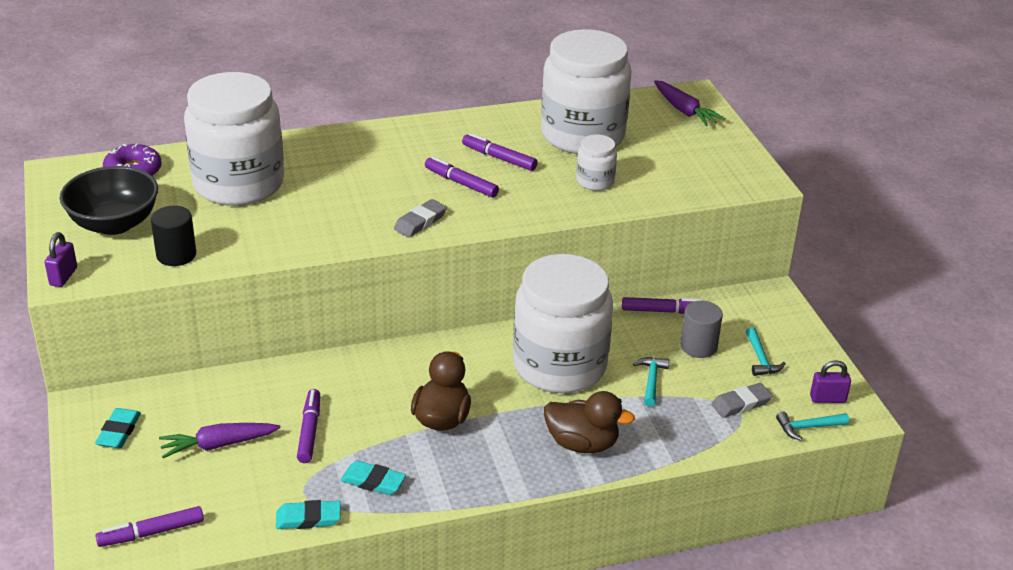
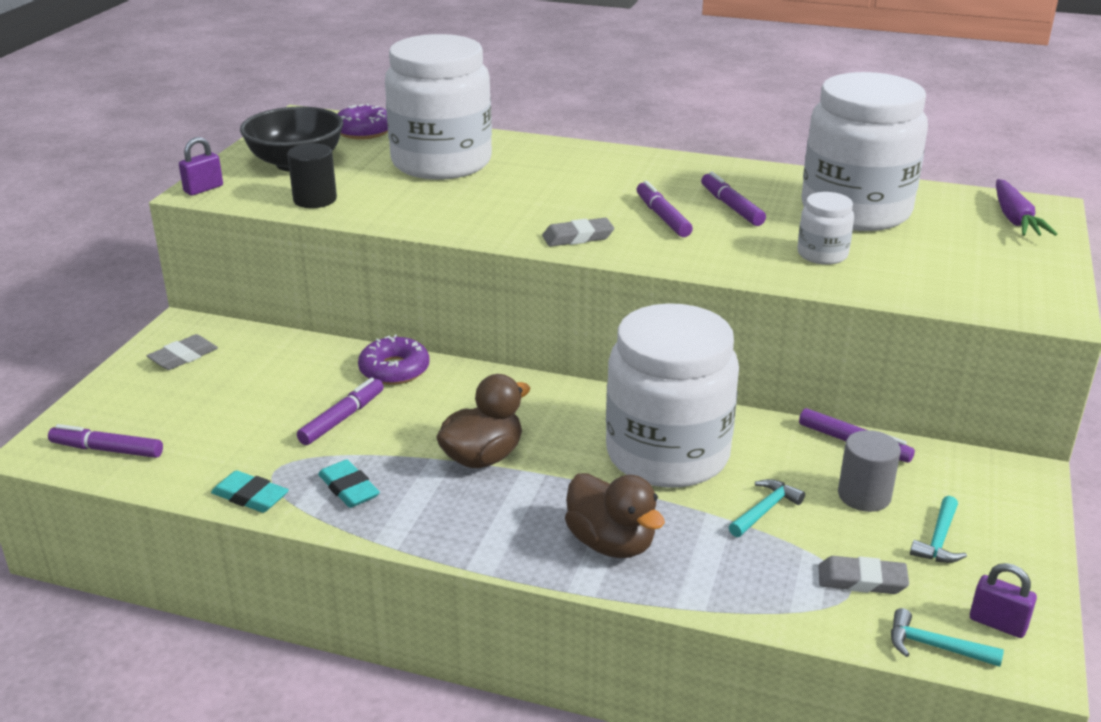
camera: 35 degrees right, 5 degrees down
(119, 431) = (183, 356): turquoise eraser -> grey eraser
(218, 445) = (249, 399): purple carrot -> none
(306, 376) = (394, 370): none -> purple donut

